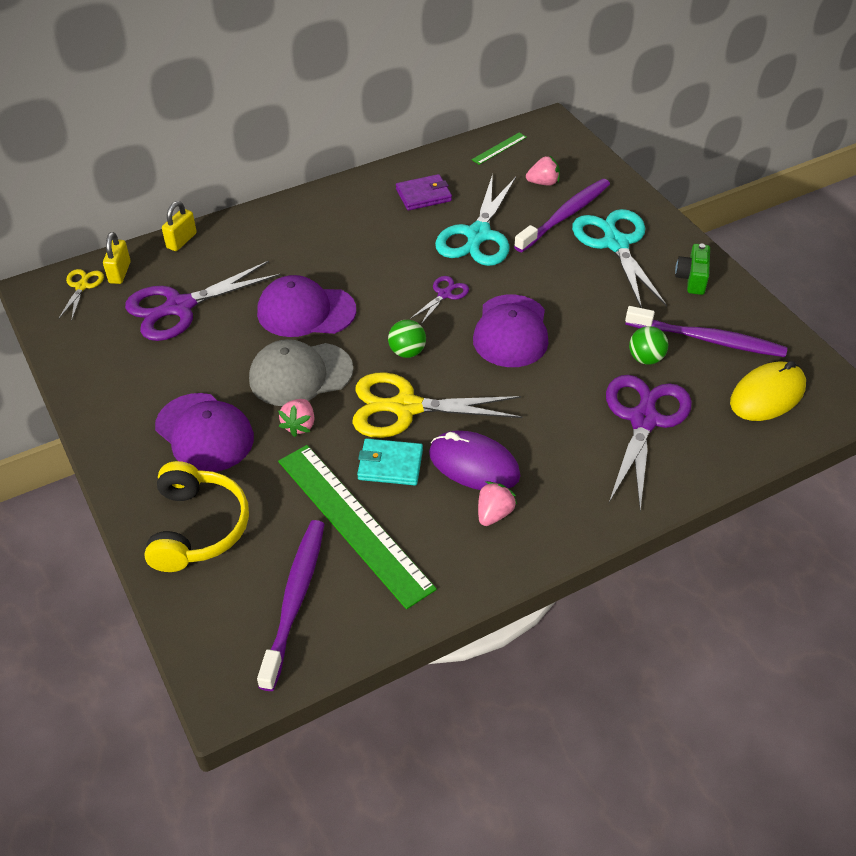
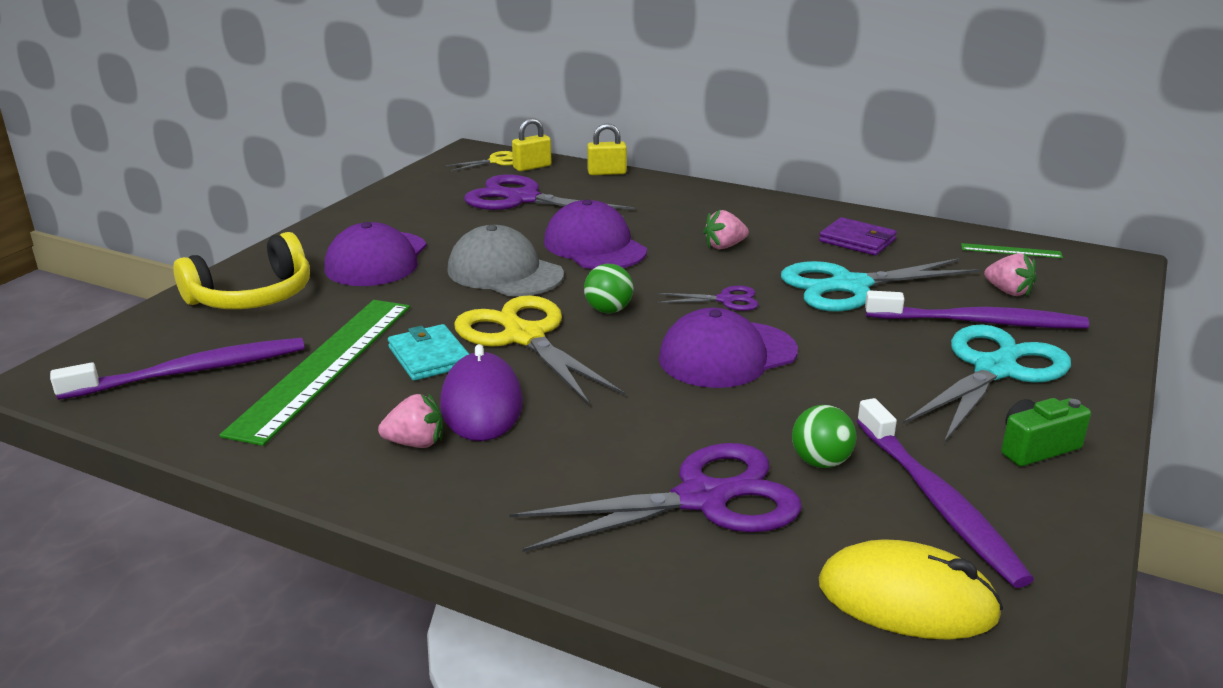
camera: 55 degrees right, 20 degrees down
(299, 425) = (434, 295): pink strawberry -> pink strawberry (724, 246)

